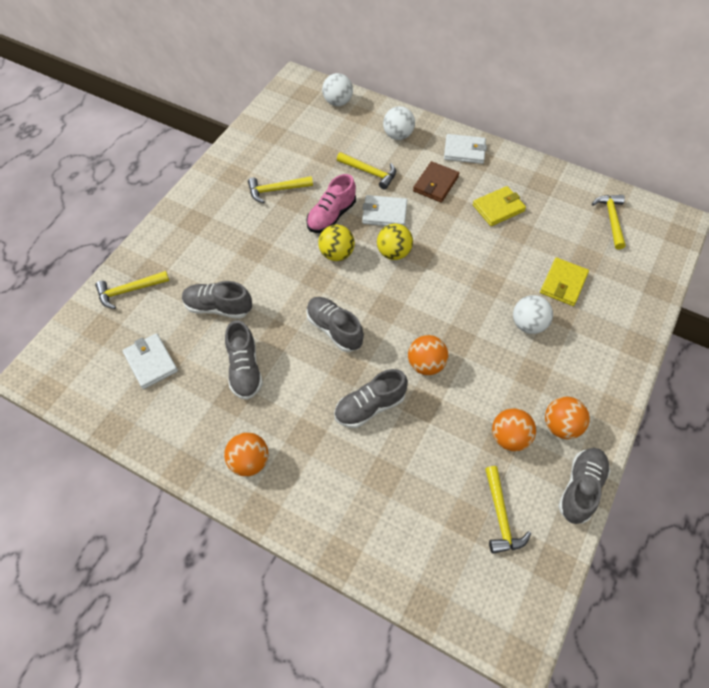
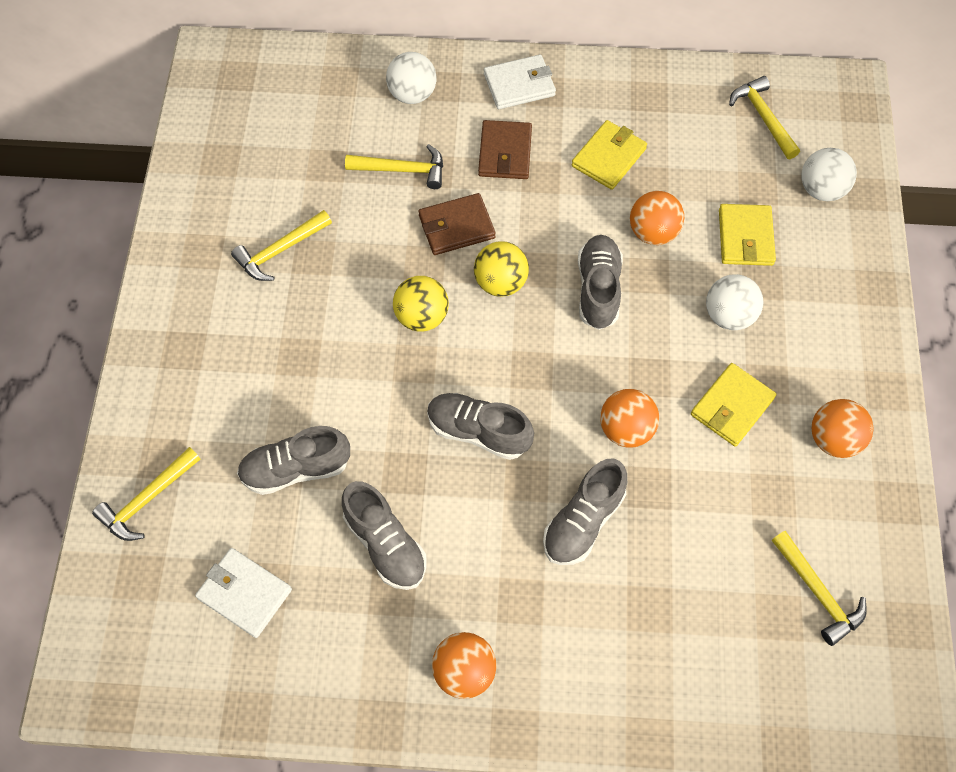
camera: 25 degrees left, 5 degrees up
(331, 216) = (383, 260): pink shoe -> none
(338, 102) = (294, 71): white ball -> white ball (821, 189)
(384, 213) = (456, 227): white wallet -> brown wallet
(502, 378) = (732, 406): none -> yellow wallet
(509, 437) = (779, 483): orange ball -> orange ball (653, 232)
(580, 489) = (894, 512): grey shoe -> grey shoe (598, 289)

